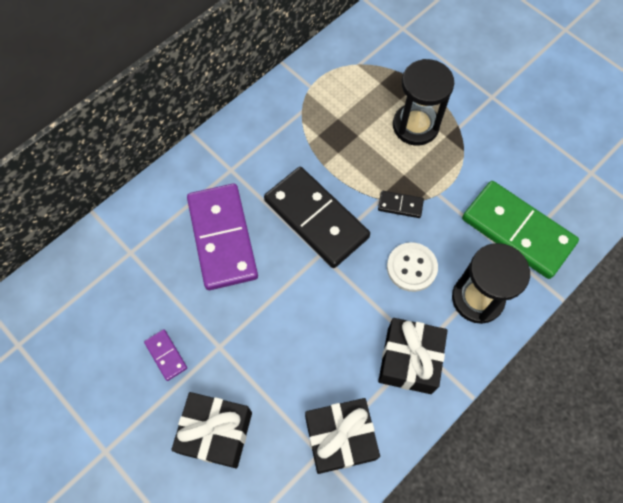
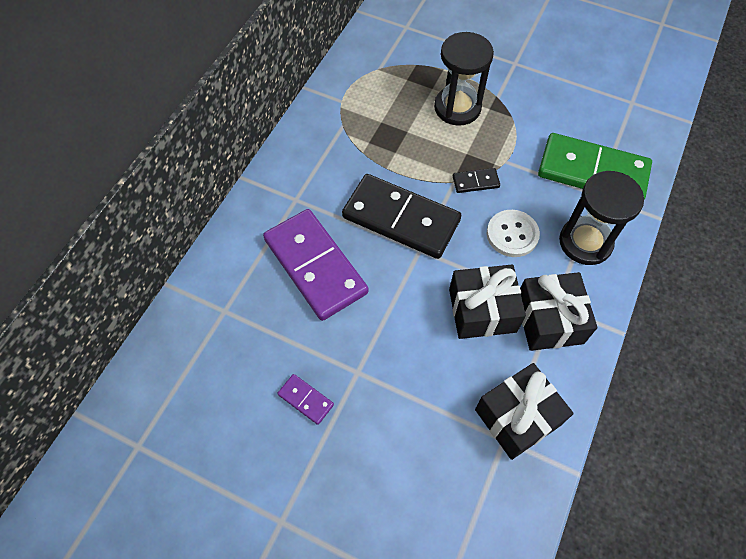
camera: 20 degrees left, 5 degrees down
(216, 432) = (391, 458): black gift -> black gift (482, 310)

